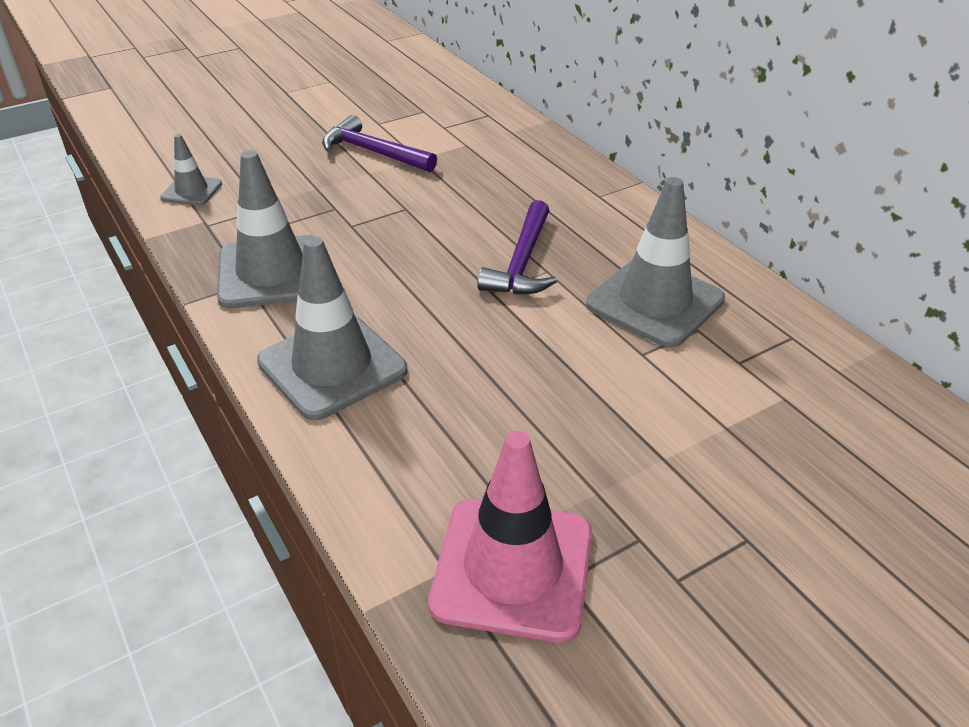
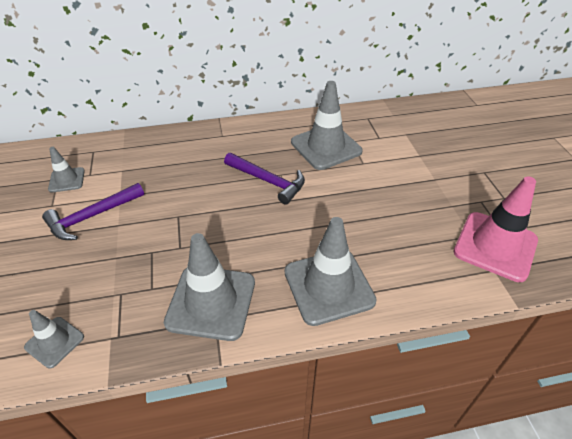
camera: 70 degrees left, 5 degrees up
(425, 117) = (67, 180): none -> grey traffic cone

